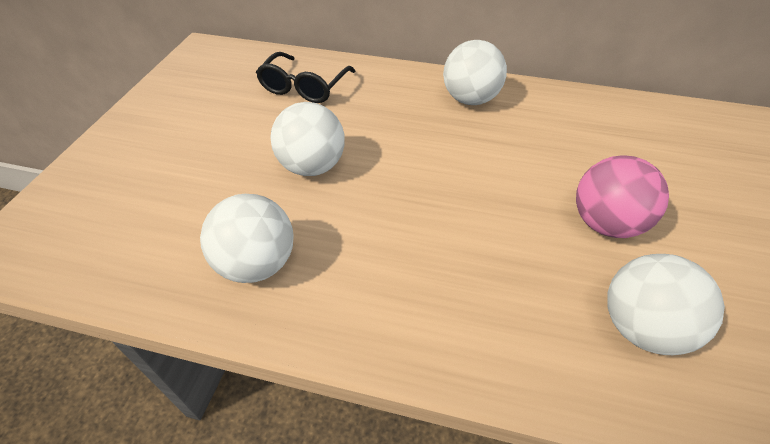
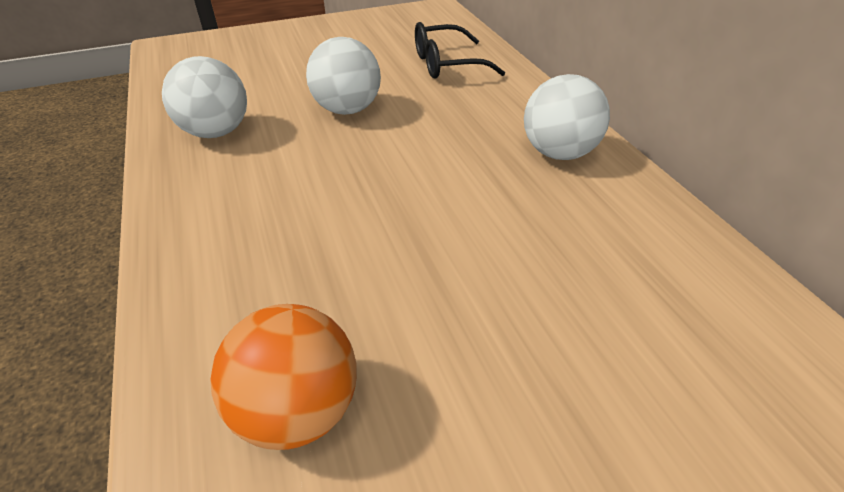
camera: 55 degrees right, 5 degrees down
(605, 223) = (454, 327): pink ball -> none
(641, 327) = (297, 409): white ball -> orange ball

